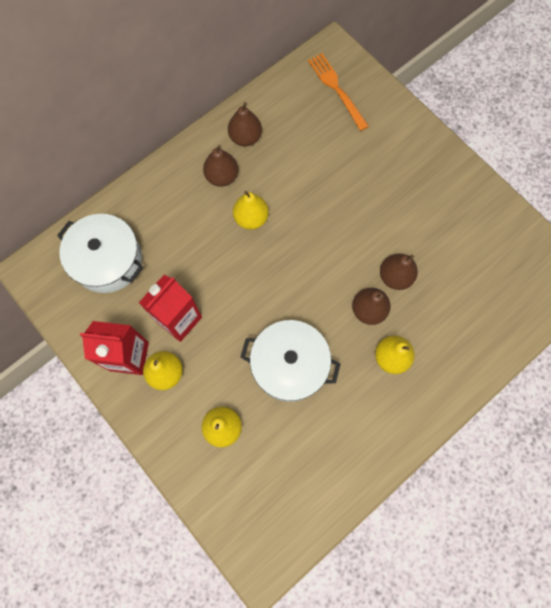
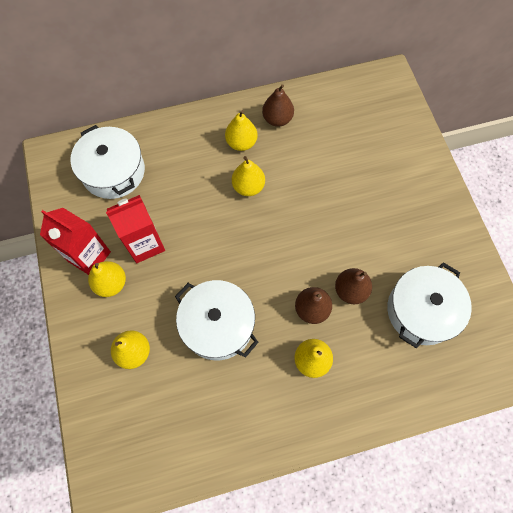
camera: 25 degrees right, 5 degrees down
(222, 176) = (241, 143): brown pear -> yellow pear
(336, 88) = (376, 109): orange fork -> none
(466, 267) = (421, 311): none -> white pot

